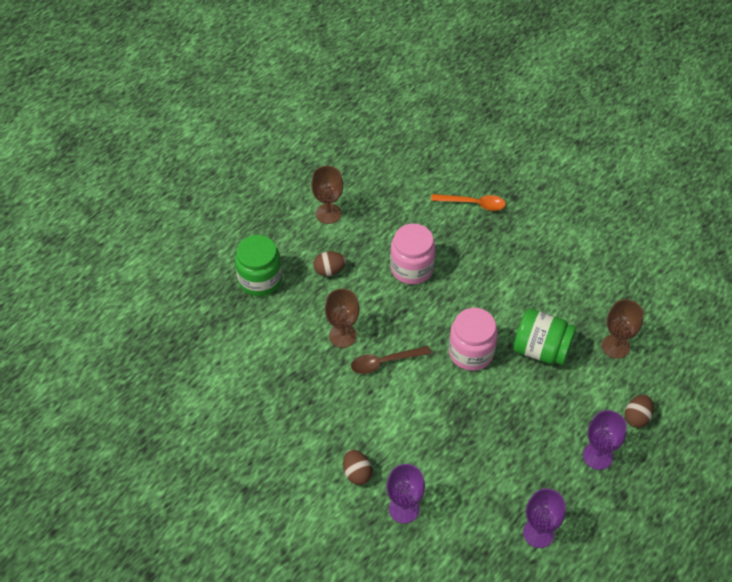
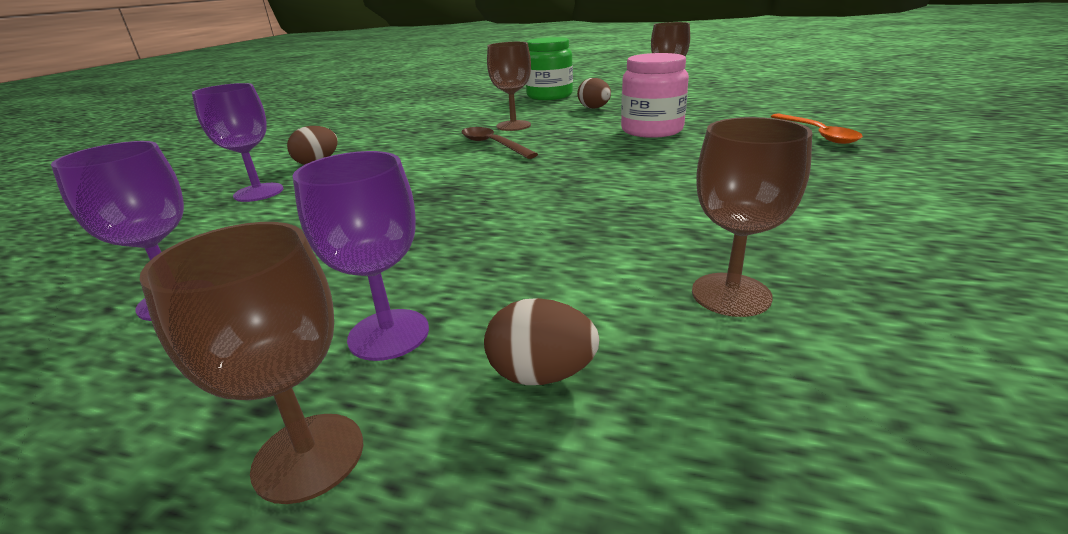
camera: 70 degrees right, 25 degrees down
(471, 352) = (555, 178): pink jar -> none
(541, 349) = (620, 221): green jar -> none
(650, 482) = (309, 456): none -> brown goblet

